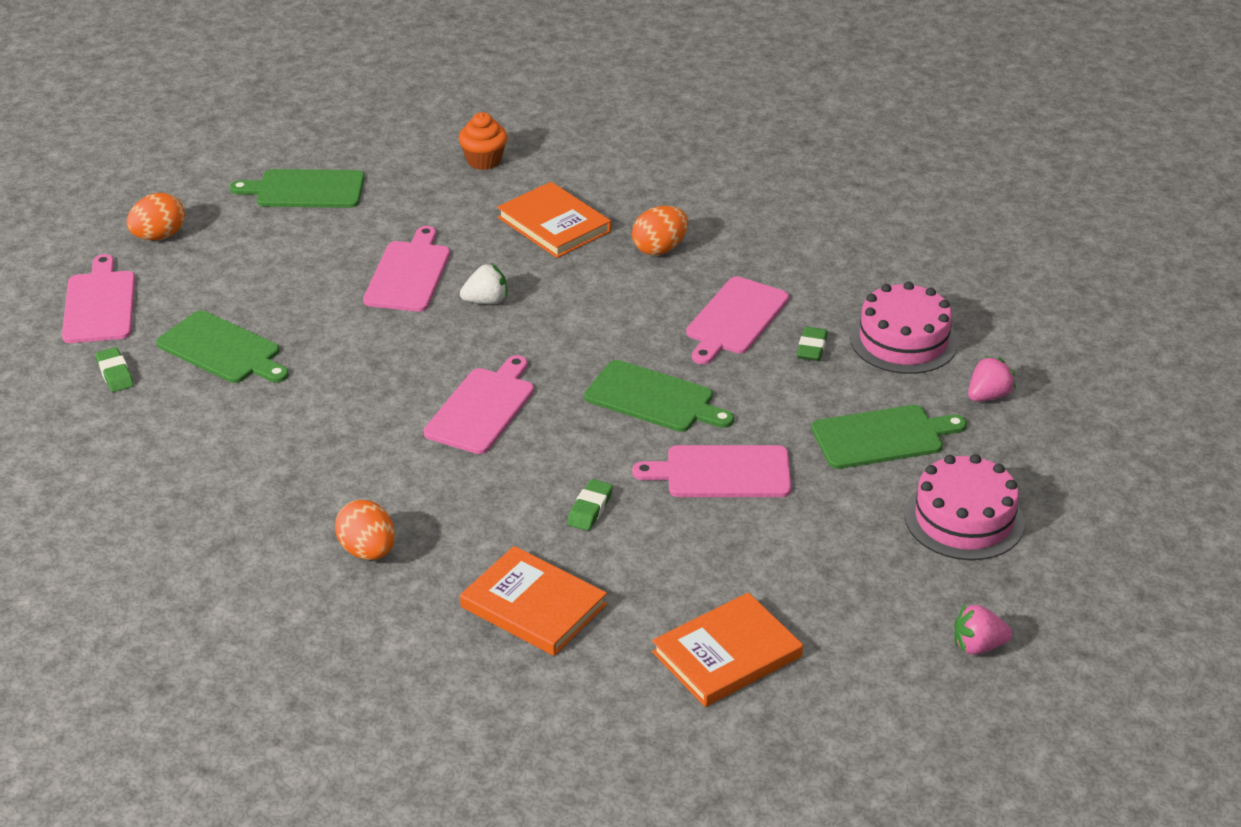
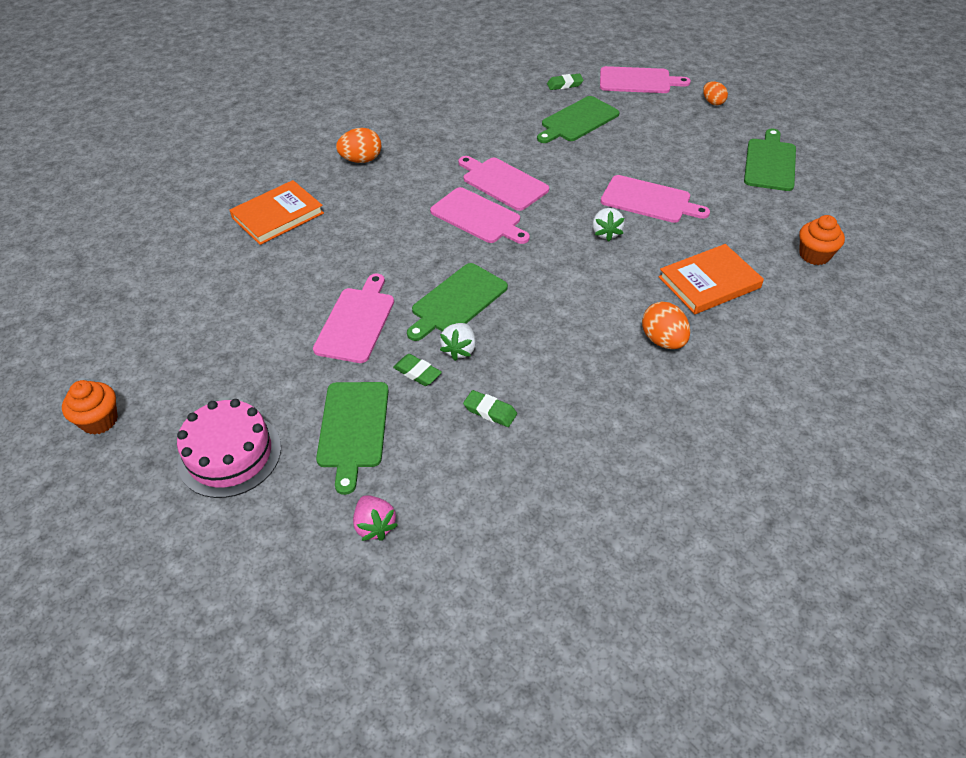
camera: 105 degrees right, 10 degrees up
(159, 236) = (713, 102): orange egg -> orange egg, size x0.66
(590, 509) = (351, 251): green eraser -> green eraser (417, 372)
(727, 654) = (183, 289): orange book -> none
(733, 383) = (459, 350): none -> white strawberry
(735, 319) = (546, 369): pink cutting board -> pink cutting board (502, 183)
(903, 340) = (480, 483): pink cake -> none
(978, 646) = (99, 420): pink strawberry -> orange cupcake

